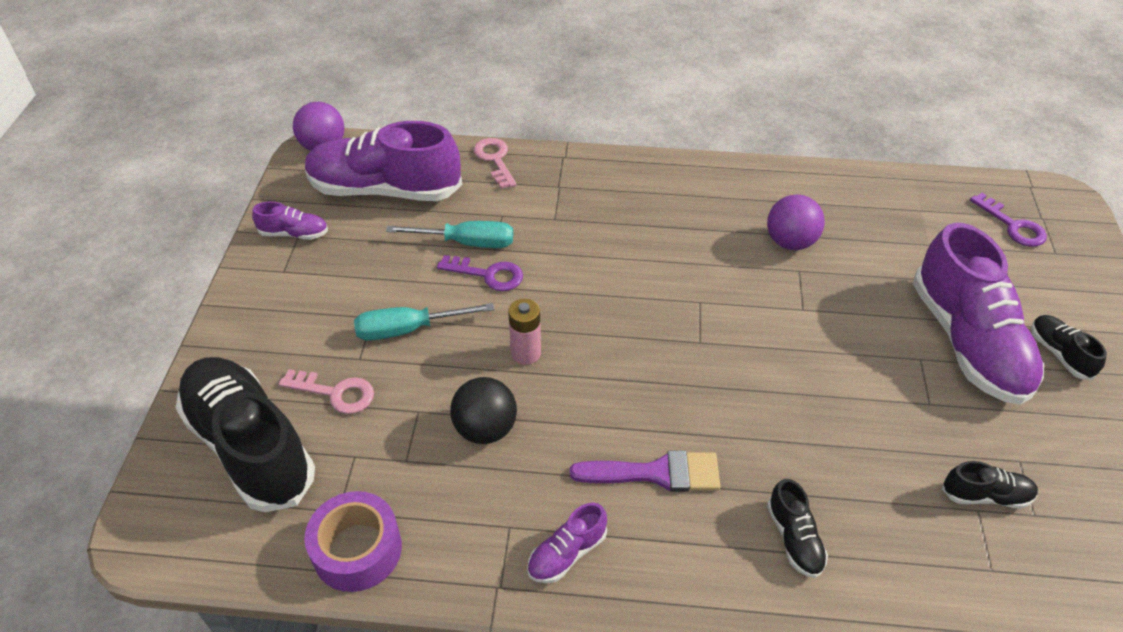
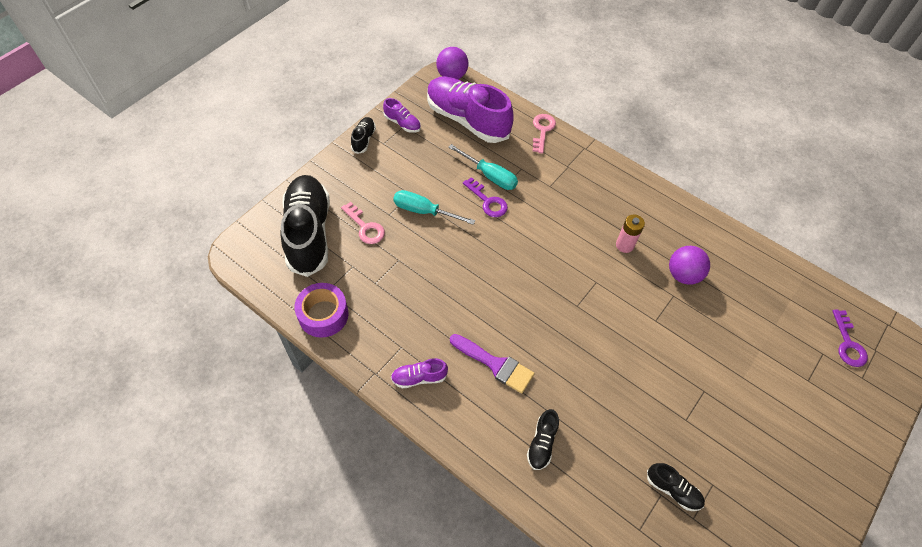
camera: 30 degrees right, 10 degrees up
(485, 429) = (425, 289): black ball -> none
(526, 353) = (475, 258): pink battery -> pink battery (624, 245)
(967, 341) = (745, 398): purple shoe -> none
(1059, 354) = (800, 440): black shoe -> black shoe (363, 139)

